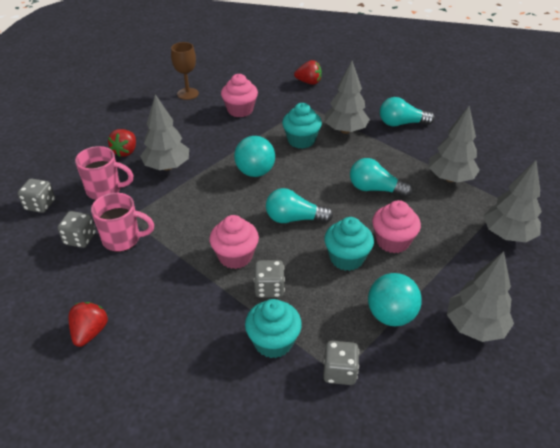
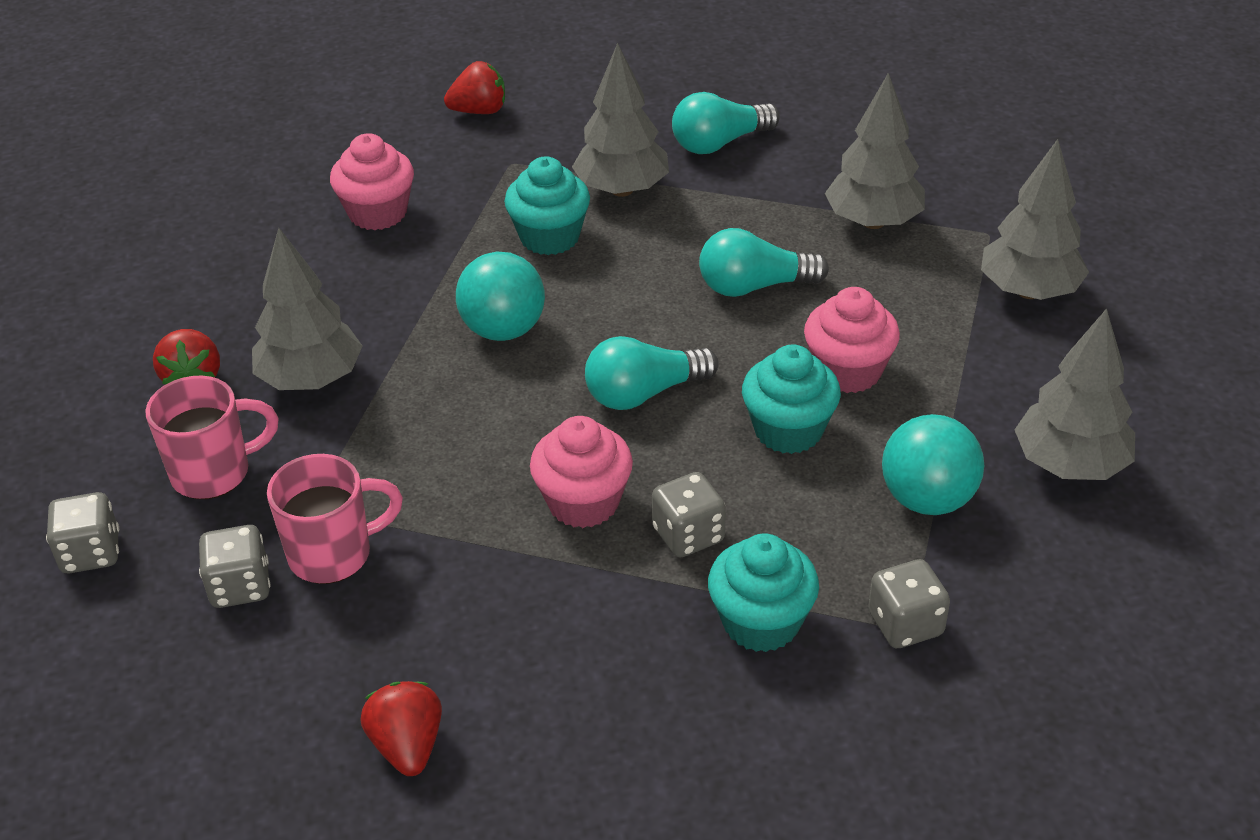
camera: 25 degrees left, 0 degrees up
(188, 94) = (234, 211): brown goblet -> none

